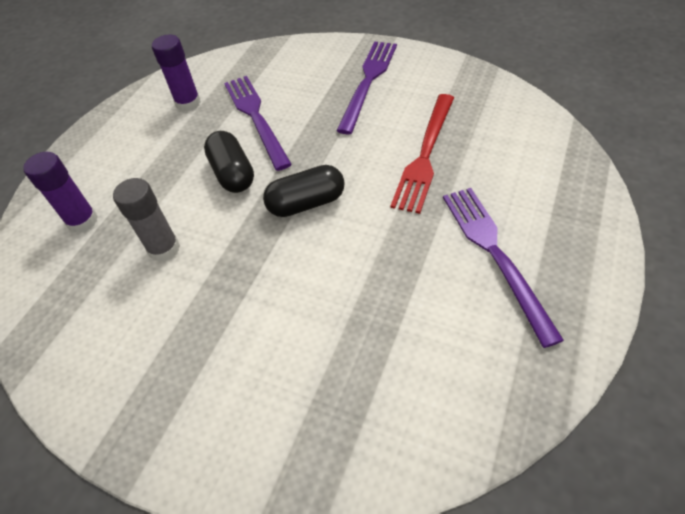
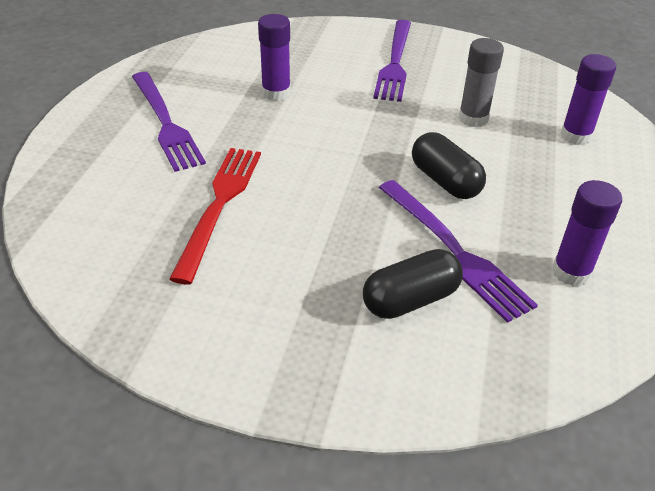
camera: 165 degrees right, 10 degrees down
(306, 203) = (349, 155): black capsule -> black capsule (410, 300)
(368, 82) = (300, 314): purple fork -> purple fork (395, 62)
(369, 302) = (276, 93): none -> purple glue stick

